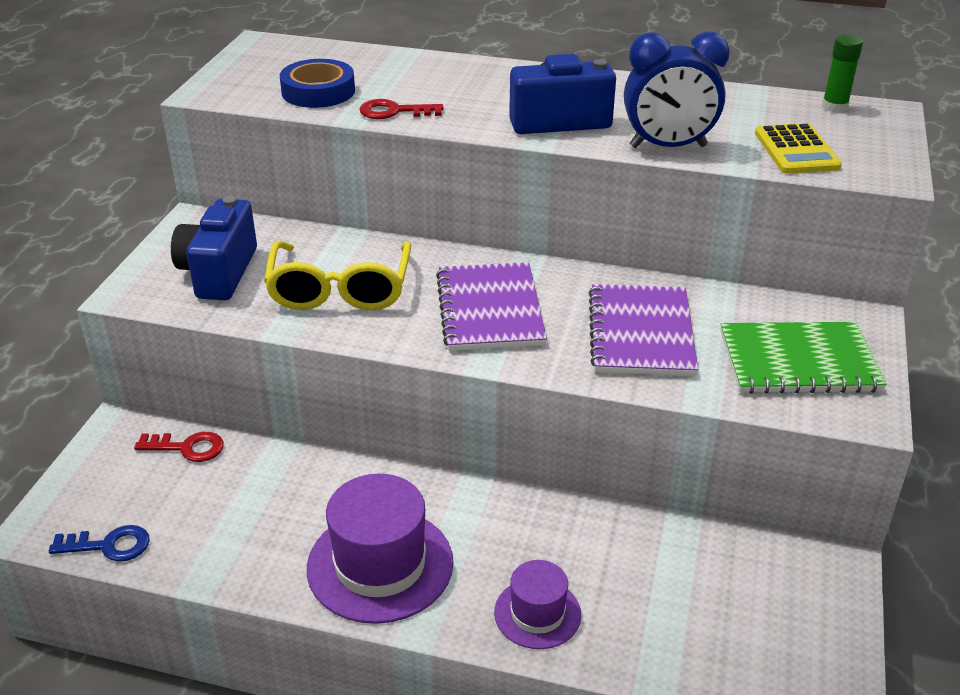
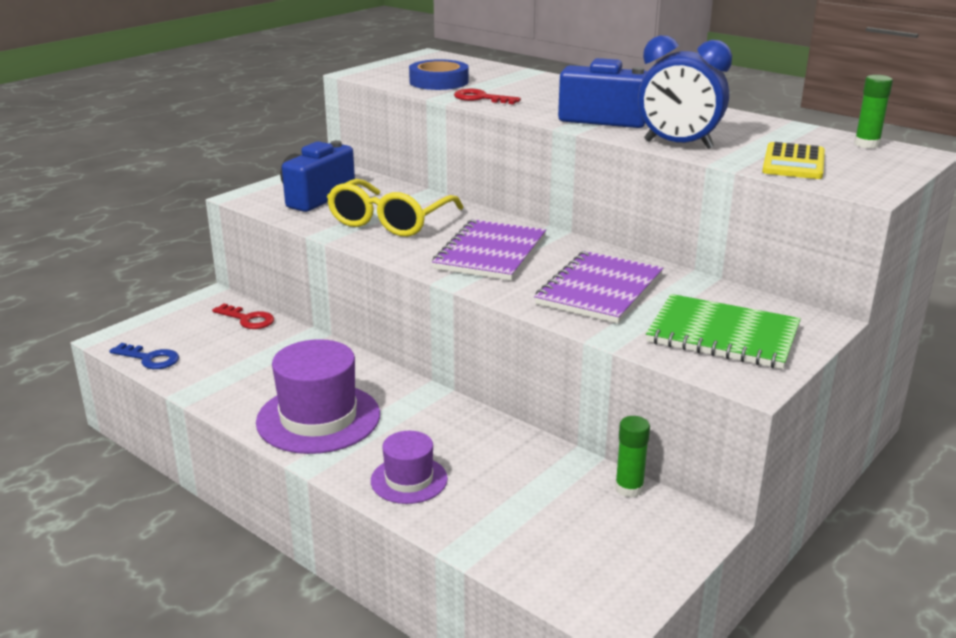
camera: 25 degrees right, 10 degrees down
(750, 545) = (629, 488): none -> green glue stick

